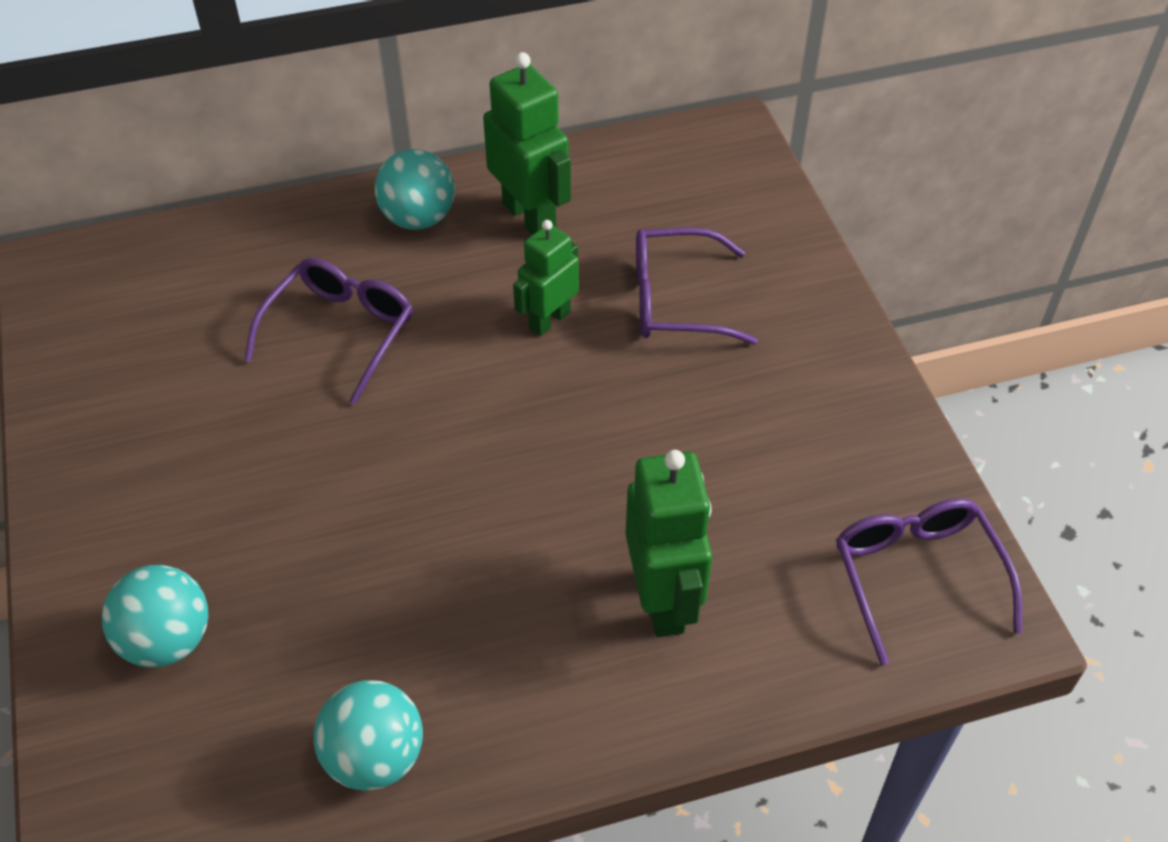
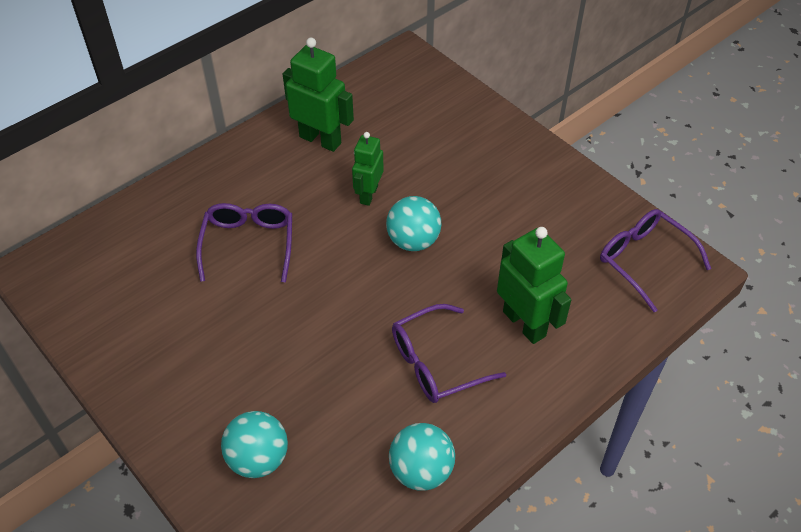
camera: 25 degrees left, 0 degrees up
(418, 218) = (254, 162): turquoise ball -> turquoise ball (413, 241)
(676, 300) = (433, 159): purple glasses -> purple glasses (436, 363)

